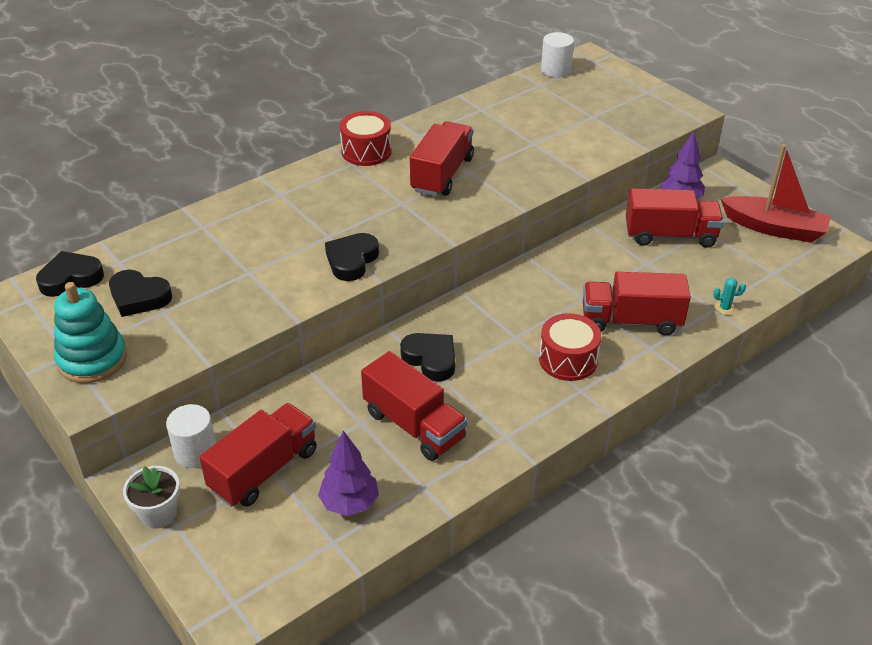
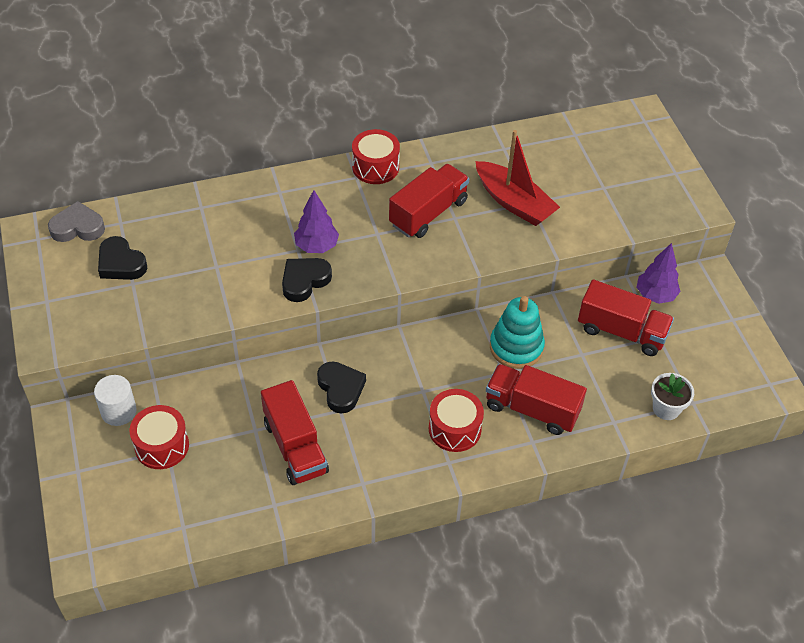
camera: 20 degrees right, 10 degrees up
(70, 278) = (78, 227): black heart -> grey heart
(92, 359) = (62, 312): turquoise stacking toy -> turquoise stacking toy (516, 347)
(158, 514) = (69, 455): white flower pot -> white flower pot (666, 408)
(264, 470) = (162, 446): red truck -> red drum
(349, 503) = (211, 498): purple tree -> purple tree (316, 246)
(556, 70) = (601, 121): white cylinder -> none
(725, 308) = (624, 424): turquoise cactus -> none
(774, 228) = (726, 355): red boat -> red boat (514, 202)

